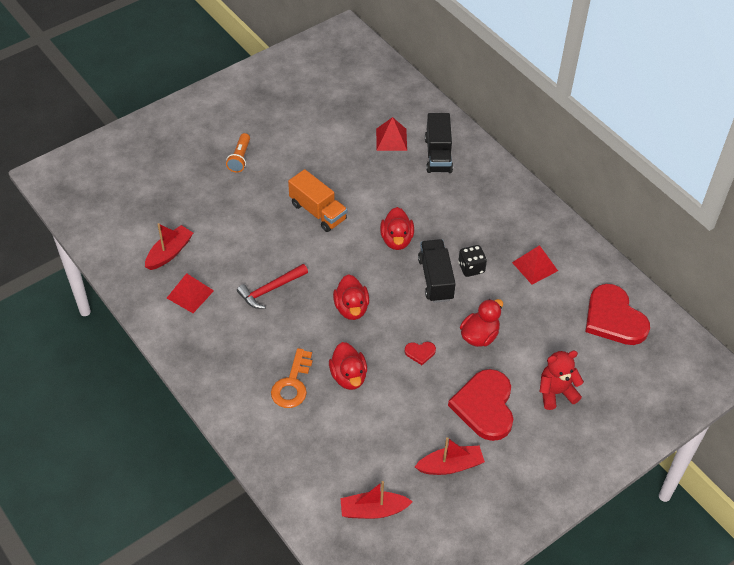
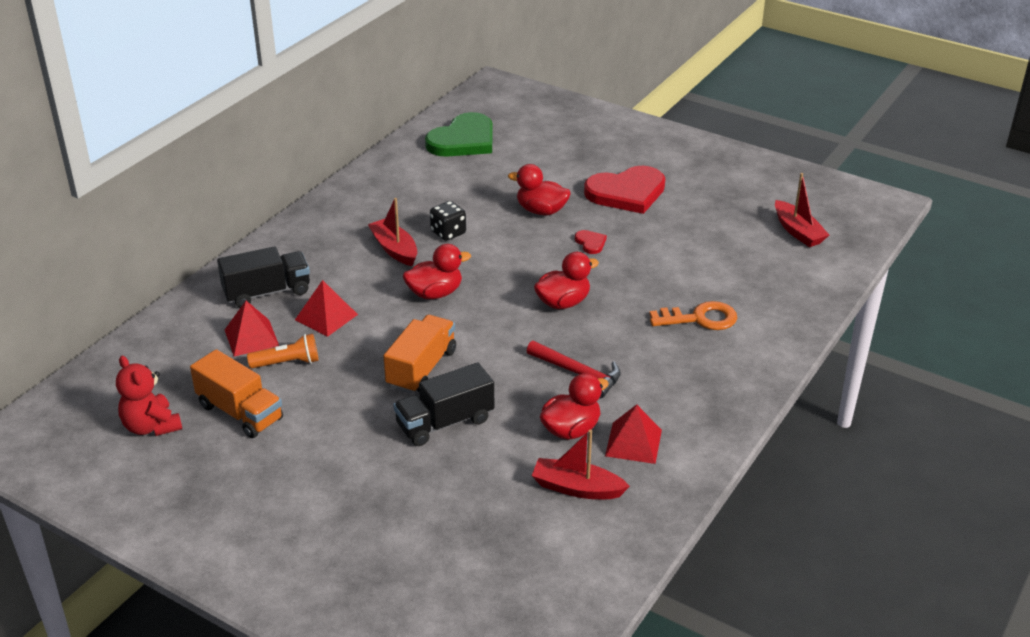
camera: 110 degrees left, 15 degrees down
(240, 158) = (352, 475): orange flashlight -> orange flashlight (287, 363)
(320, 123) = (240, 412): none -> orange truck
(348, 376) = (658, 282): red duck -> red duck (571, 430)
(435, 279) = (480, 253): black truck -> black truck (445, 422)
(450, 465) = (710, 199): red boat -> red boat (394, 249)
(534, 266) = (421, 194): red pyramid -> red pyramid (326, 317)
(556, 392) = (579, 157): red teddy bear -> red teddy bear (151, 426)
(614, 318) = (463, 140): red heart -> green heart

